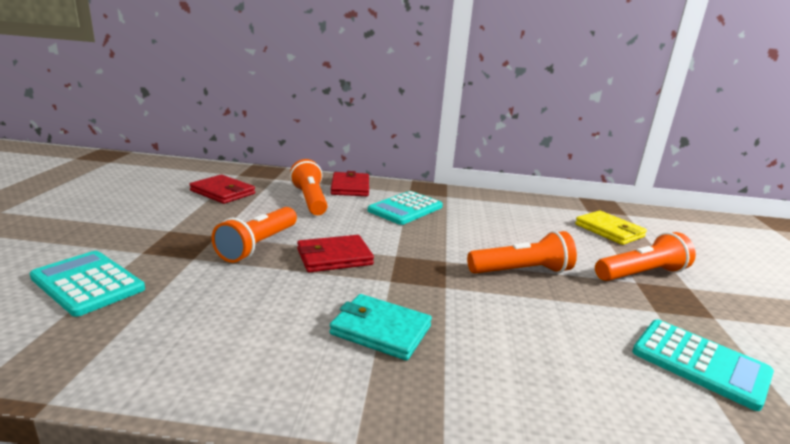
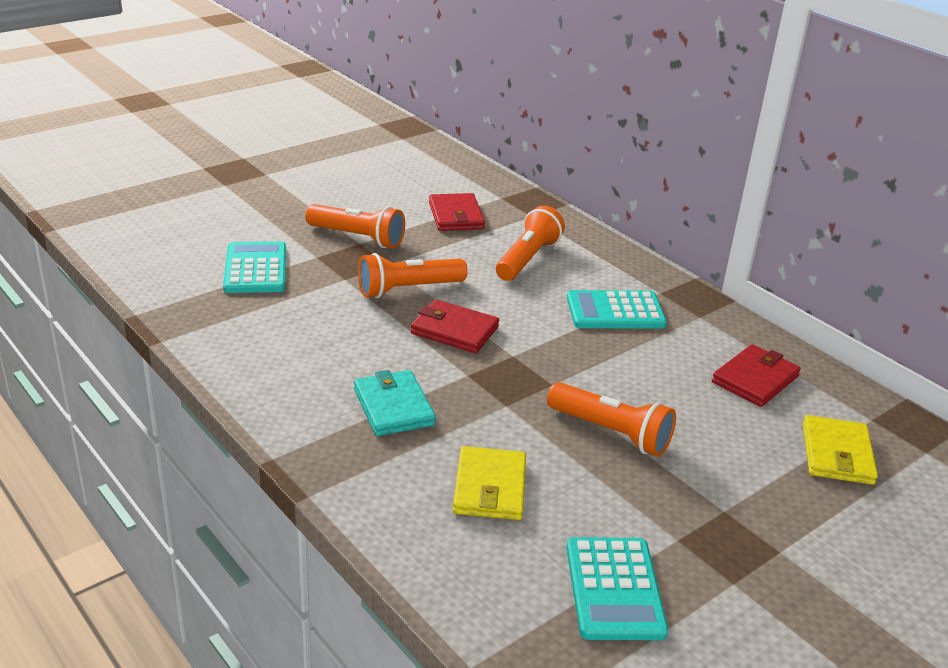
camera: 45 degrees right, 10 degrees up
(350, 187) = (598, 258): red wallet -> red wallet (755, 379)
(534, 347) = (489, 487): none -> yellow wallet
(641, 274) = (751, 509): orange flashlight -> orange flashlight (357, 238)

